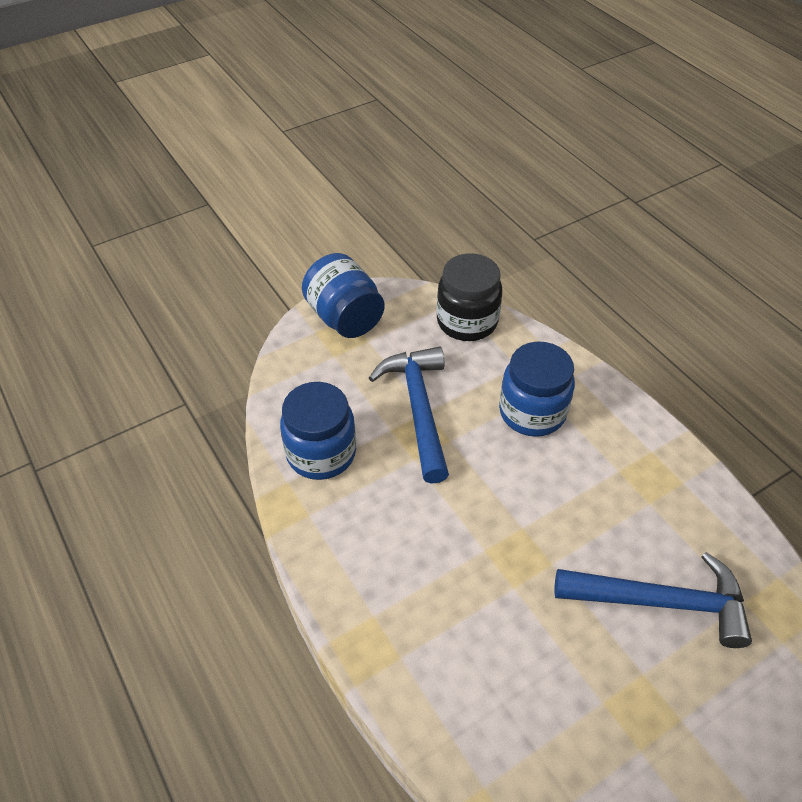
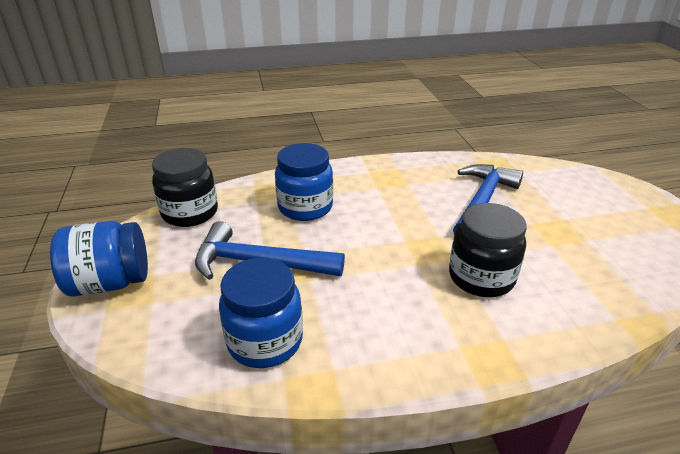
camera: 70 degrees left, 15 degrees down
(491, 621) = (481, 277): none -> black jar

